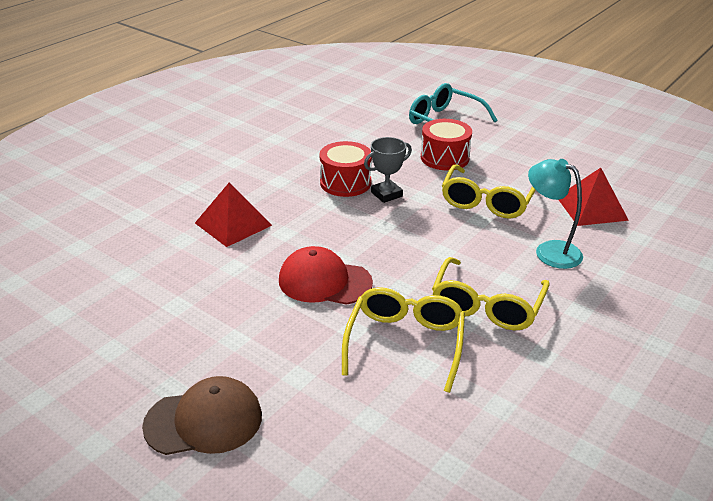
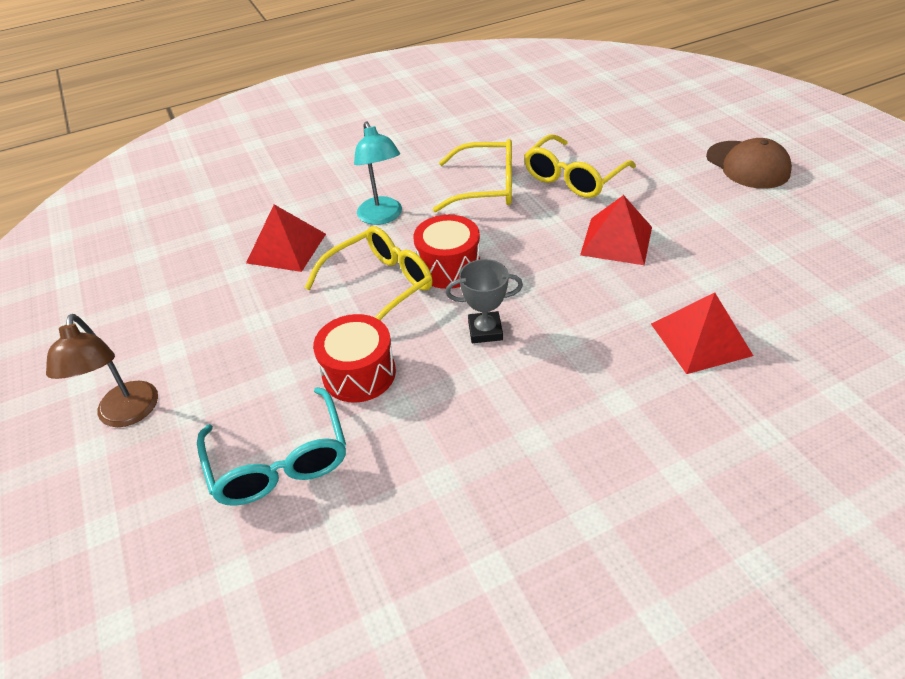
camera: 150 degrees left, 10 degrees up
(204, 421) = (747, 165): brown cap -> brown cap turned 135 degrees counterclockwise
(324, 281) = (616, 241): red cap -> red pyramid
(345, 183) = (525, 367): red drum -> red drum (448, 267)
(486, 306) = (486, 187): yellow glasses -> yellow glasses turned 45 degrees clockwise
(546, 117) = (127, 414): none -> brown lamp

